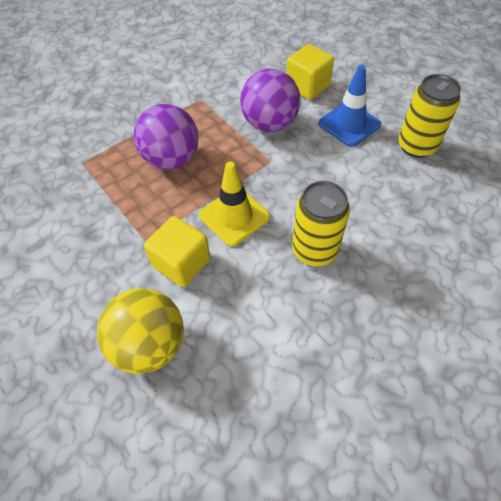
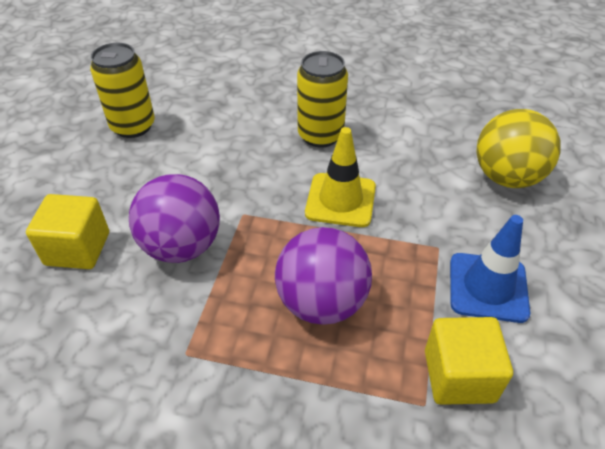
camera: 130 degrees left, 10 degrees down
(181, 263) = (426, 204): yellow cube -> yellow cube (459, 376)
(349, 124) = (132, 182): blue traffic cone -> blue traffic cone (488, 287)

